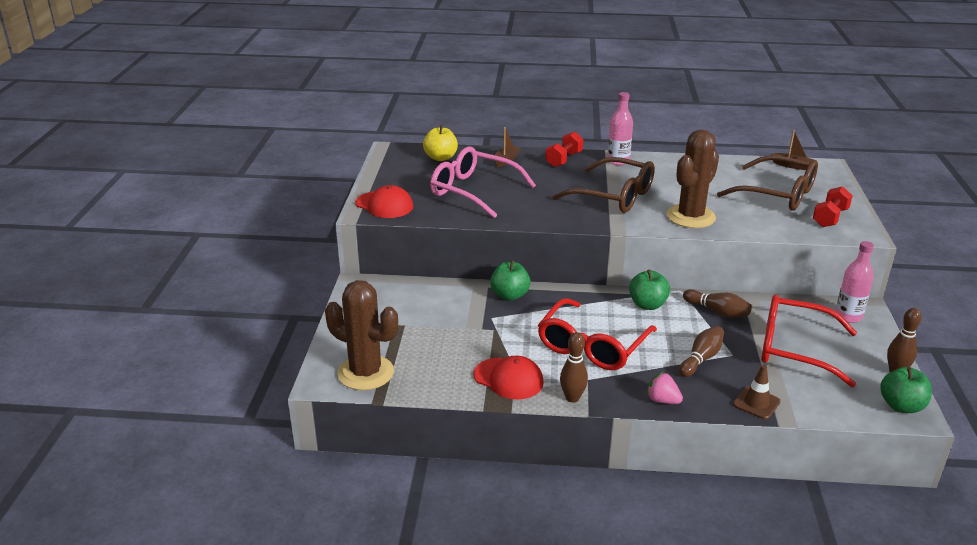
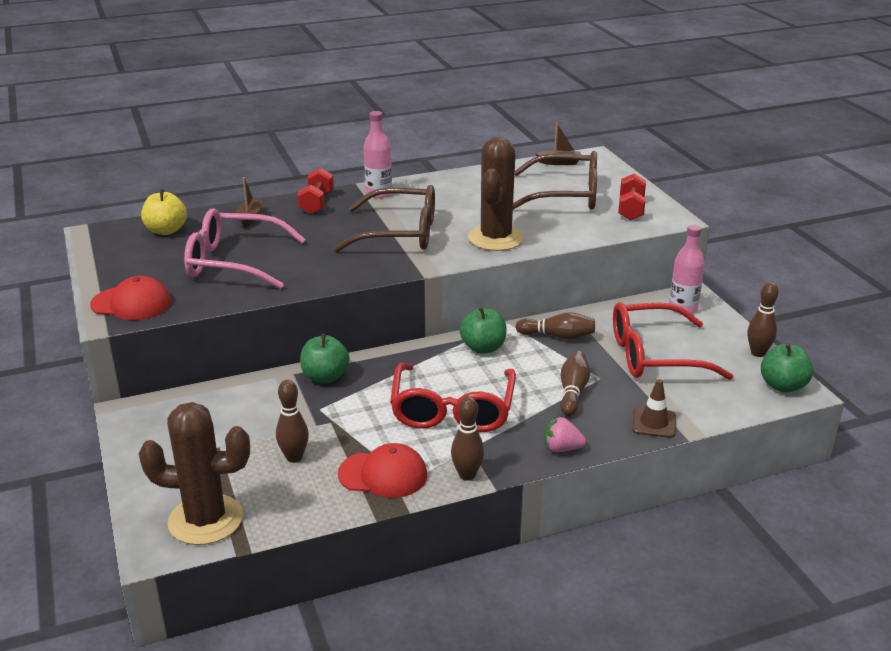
camera: 25 degrees left, 0 degrees up
(452, 347) = (294, 457): none -> brown bowling pin

